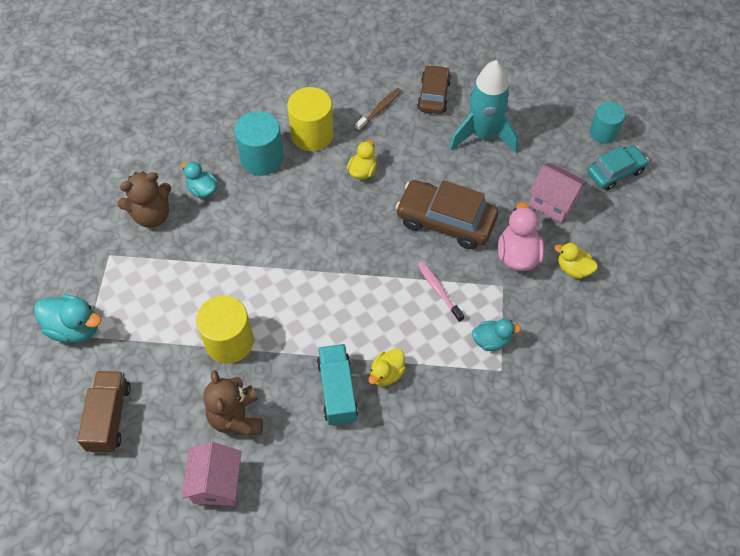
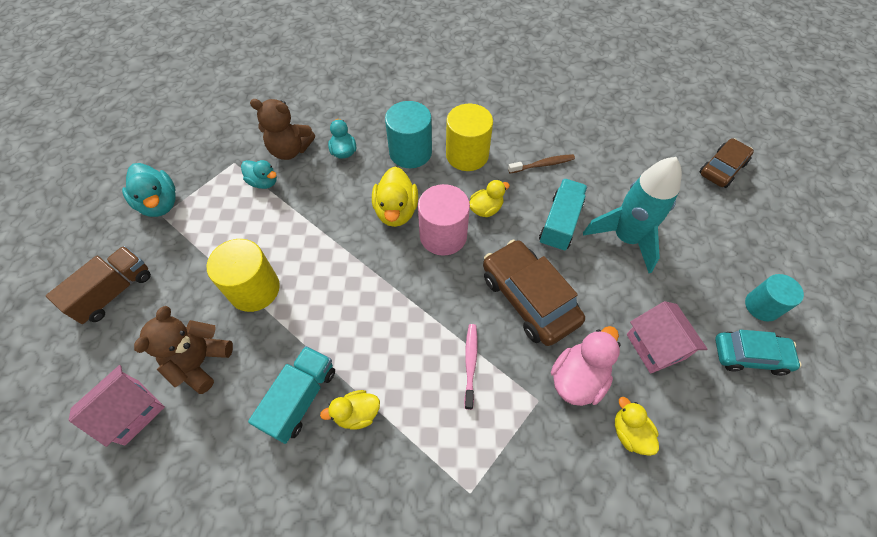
camera: 35 degrees right, 0 degrees up
(292, 214) = (396, 211): none -> yellow duck
(346, 211) = (443, 235): none -> pink cylinder
(427, 150) = (560, 223): none -> turquoise truck
(433, 95) = (602, 178): brown car -> brown car (722, 168)
(491, 341) = (484, 452): turquoise duck -> turquoise duck (263, 182)

